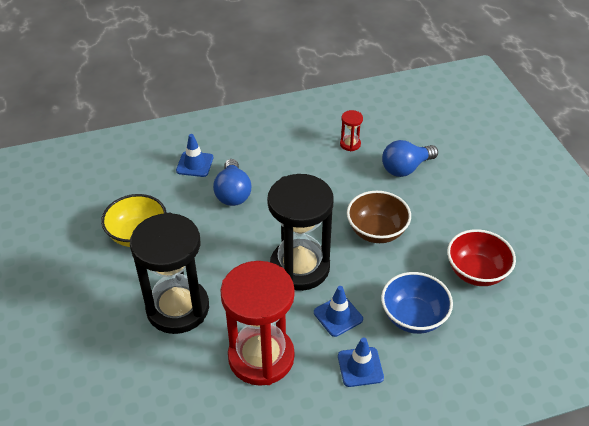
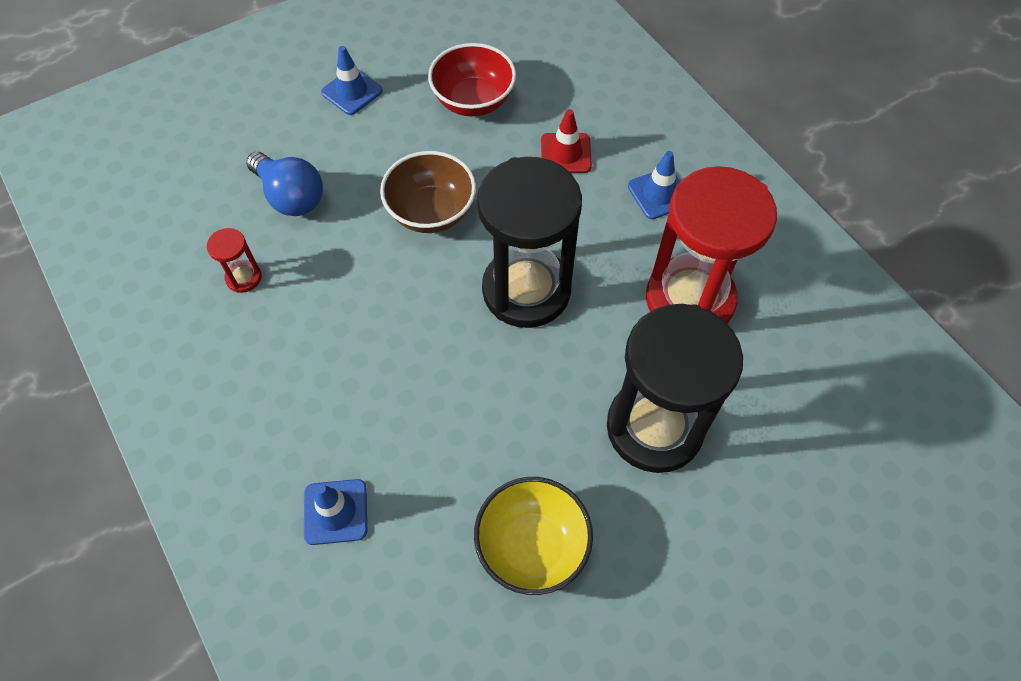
camera: 105 degrees left, 15 degrees up
(233, 193) = (396, 423): blue light bulb -> none
(338, 316) = (593, 229): blue traffic cone -> blue traffic cone (352, 92)
(413, 317) = (566, 153): blue bowl -> red traffic cone

